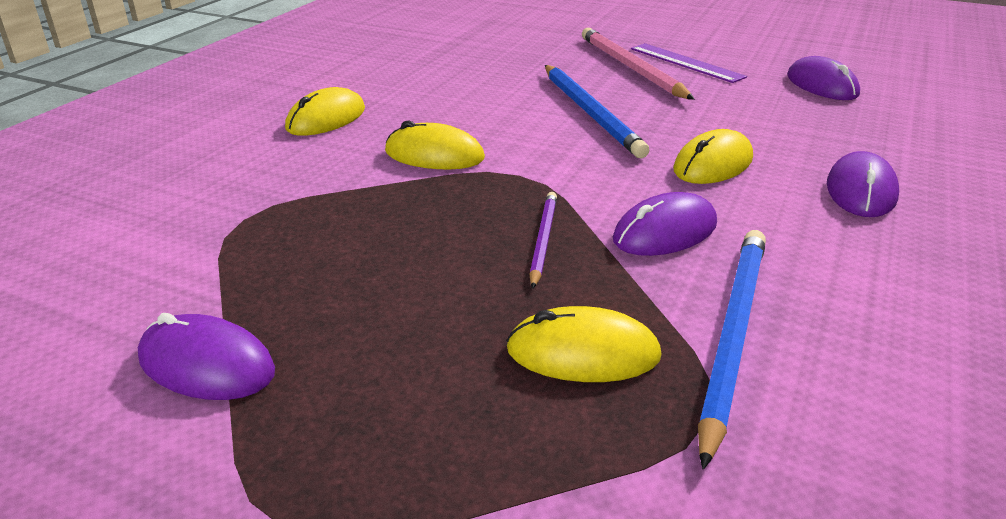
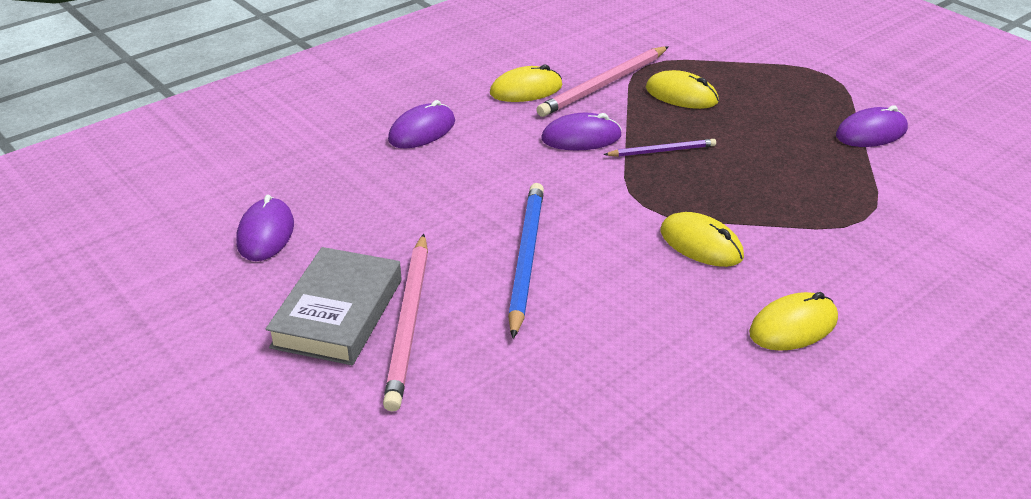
camera: 155 degrees left, 5 degrees up
(206, 364) = (871, 132): purple mouse -> purple mouse turned 75 degrees counterclockwise
(543, 240) = (661, 151): purple pencil -> purple pencil turned 135 degrees counterclockwise
(686, 62) = (338, 313): purple ruler -> grey book
(713, 164) = (489, 175): yellow mouse -> yellow mouse (526, 90)
(732, 336) = (604, 84): blue pencil -> pink pencil

